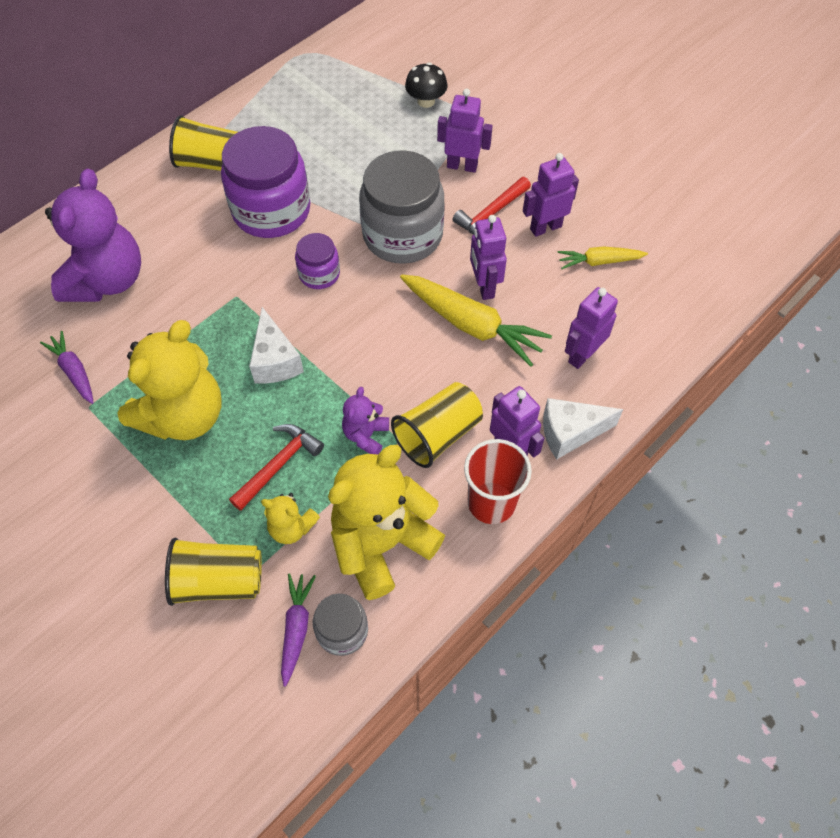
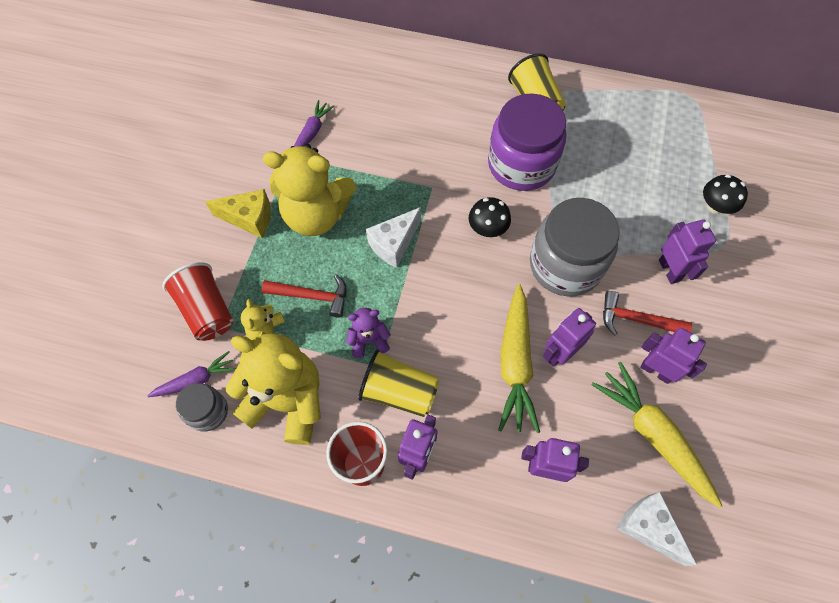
camera: 60 degrees right, 5 degrees up
(107, 280) = (392, 105): purple teddy bear -> none
(135, 485) = (249, 219): none -> yellow cheese
(219, 581) = (207, 311): yellow cup -> red cup
(319, 274) = (487, 228): purple jar -> black mushroom
(570, 433) = (462, 496): white cheese -> white cheese (648, 528)
(599, 262) = (653, 434): yellow carrot -> yellow carrot, size x1.77

